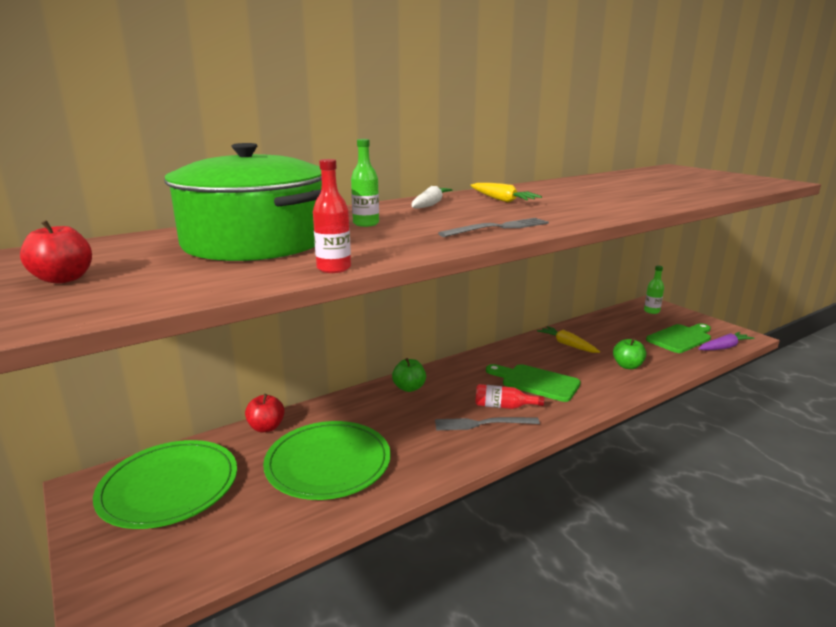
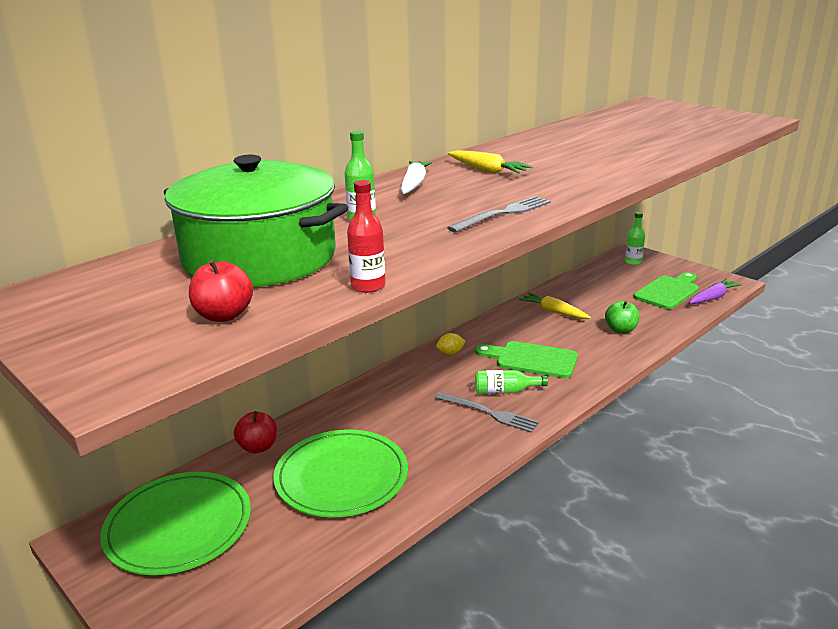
camera: 10 degrees left, 5 degrees up
(64, 279) = (94, 329): red apple -> red apple (224, 315)
(409, 388) = (399, 382): green apple -> none
(463, 368) = (450, 353): none -> yellow lemon
(482, 424) = (488, 413): grey fork -> grey fork turned 135 degrees counterclockwise
(503, 406) = (505, 391): red bottle -> green bottle

